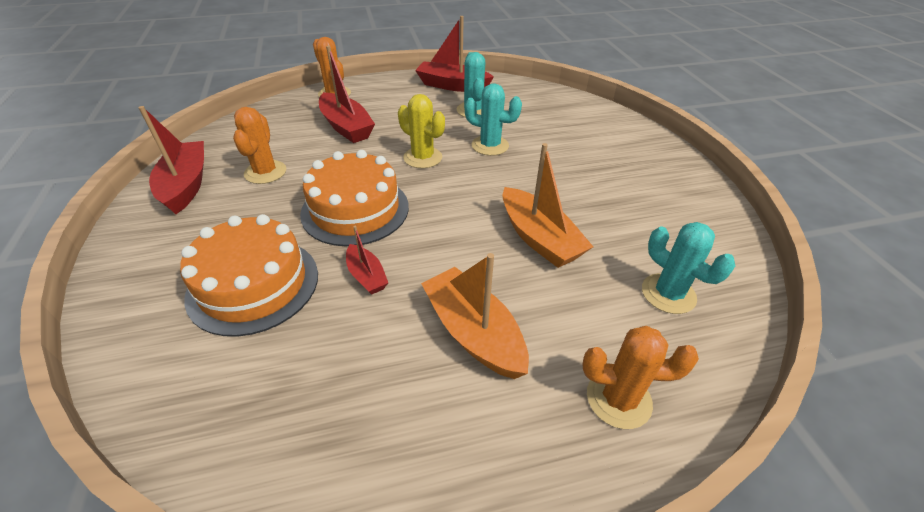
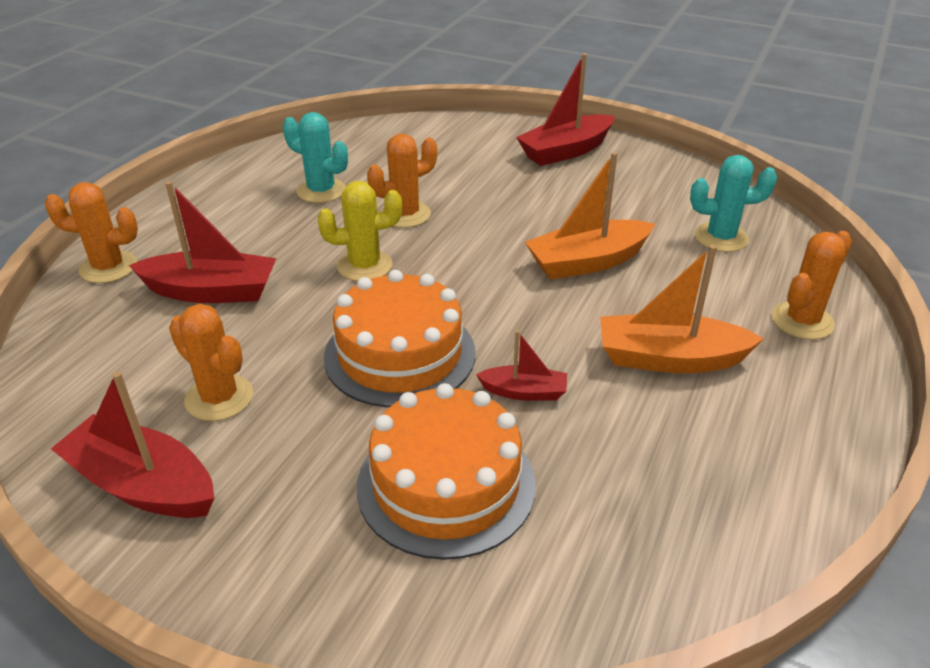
camera: 50 degrees left, 5 degrees down
(452, 85) = (244, 178): red boat -> red boat (565, 151)
(490, 145) = (405, 214): turquoise cactus -> orange cactus
(539, 238) = (587, 262): orange boat -> orange boat turned 150 degrees clockwise

